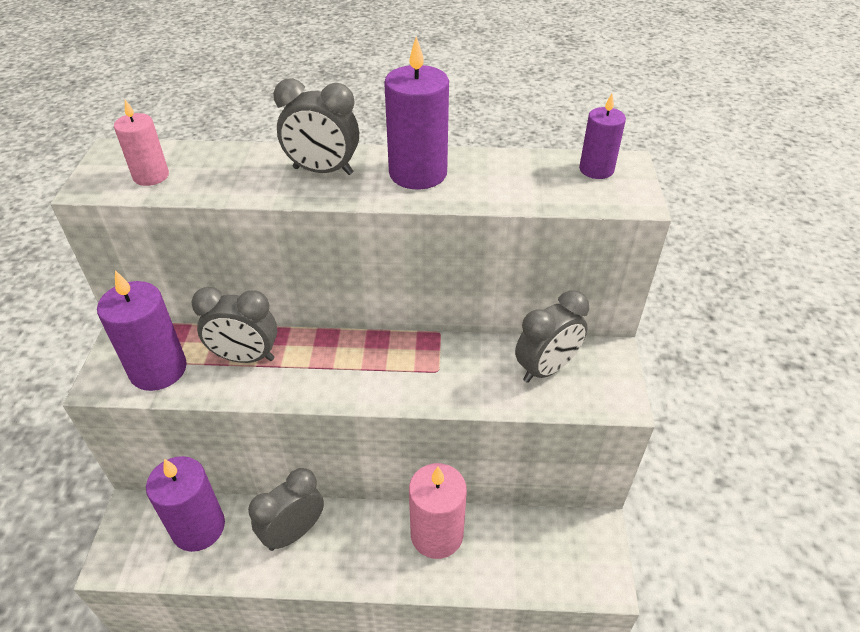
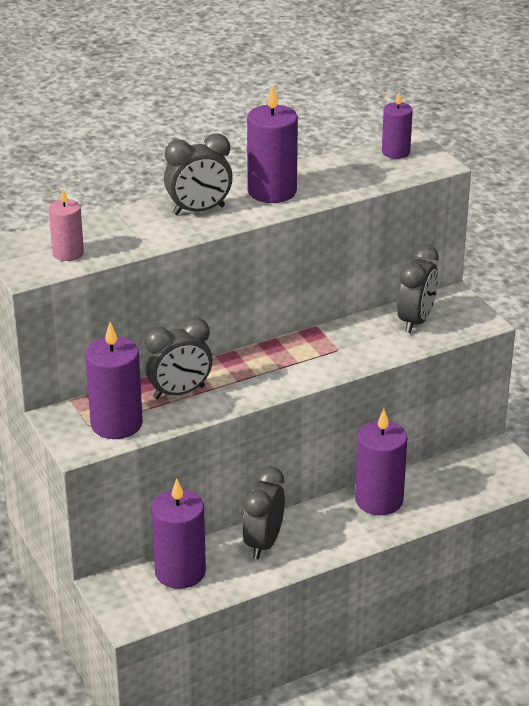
camera: 30 degrees left, 10 degrees down
(437, 534) = (379, 500): pink candle -> purple candle

